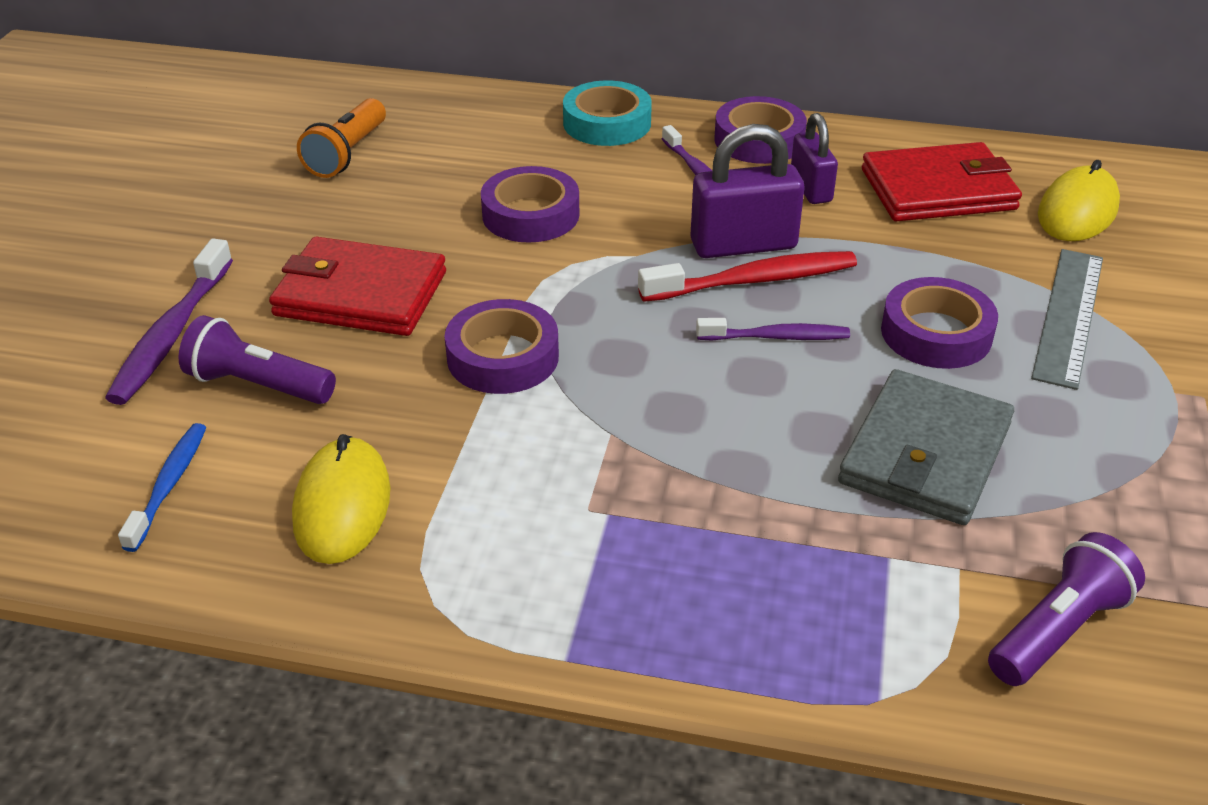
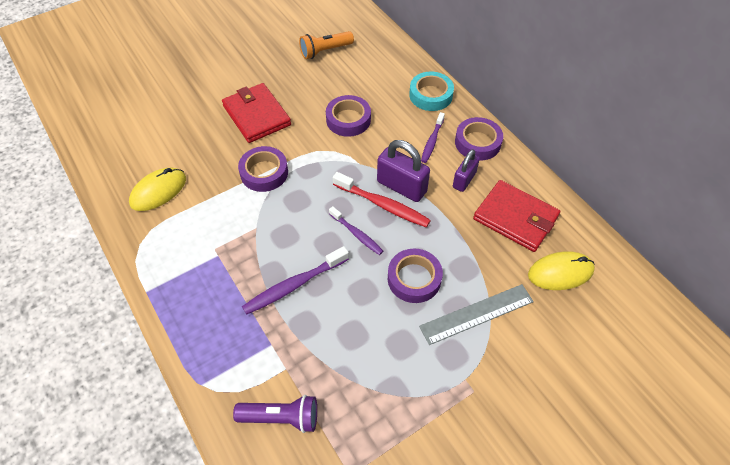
camera: 45 degrees right, 15 degrees up
(169, 485) = (130, 148): blue toothbrush -> none
(171, 334) = (191, 93): purple toothbrush -> purple toothbrush (294, 285)
(258, 385) = (189, 130): purple flashlight -> none
(925, 453) = (337, 320): grey wallet -> none

